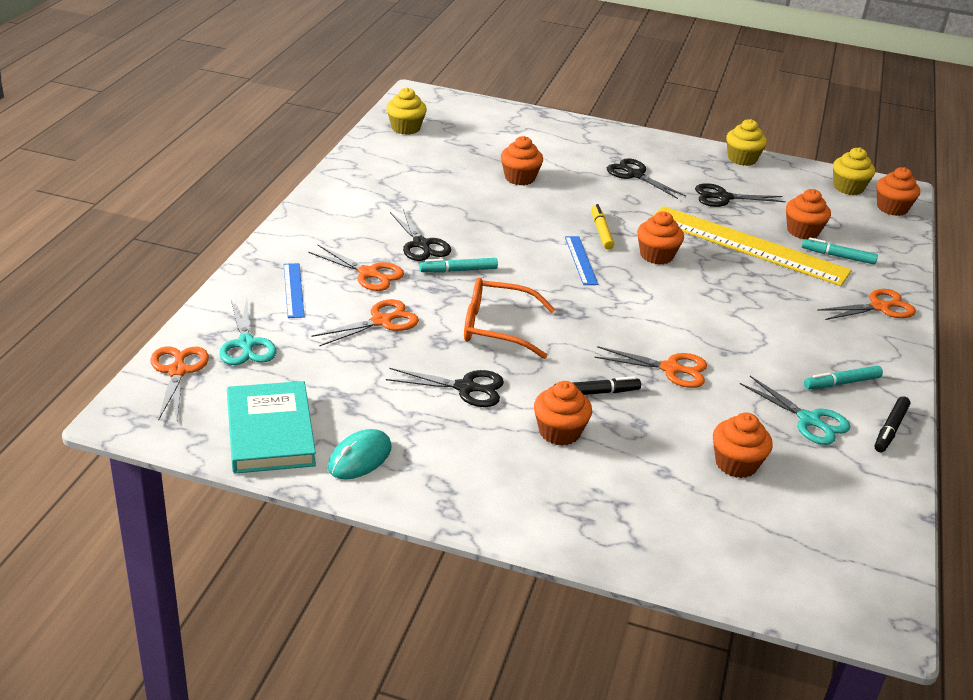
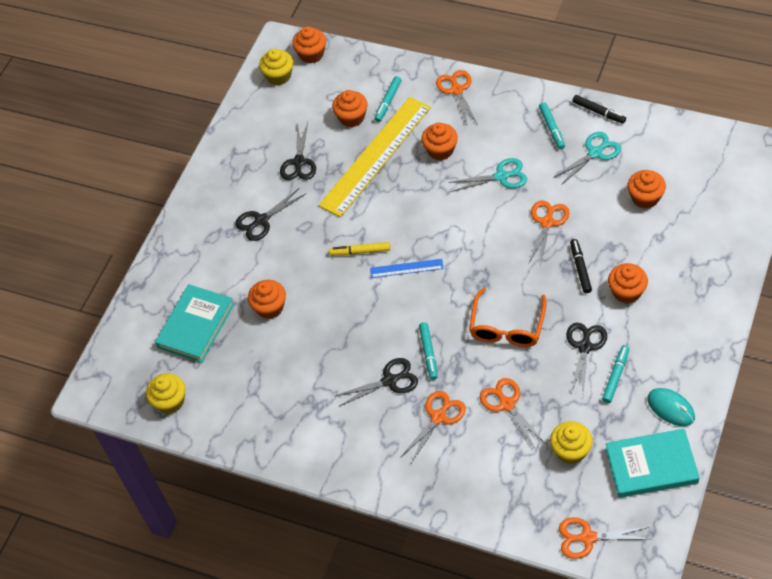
camera: 75 degrees left, 20 degrees up
(246, 344) = (547, 495): turquoise scissors -> turquoise scissors (501, 176)
(293, 290) = (468, 470): blue ruler -> none
(416, 411) = (615, 376): none -> turquoise marker
(495, 140) = (195, 326): none -> turquoise book
(656, 255) = (395, 217): orange cupcake -> orange cupcake (440, 150)
(742, 159) = (229, 140): yellow cupcake -> yellow cupcake (571, 450)

